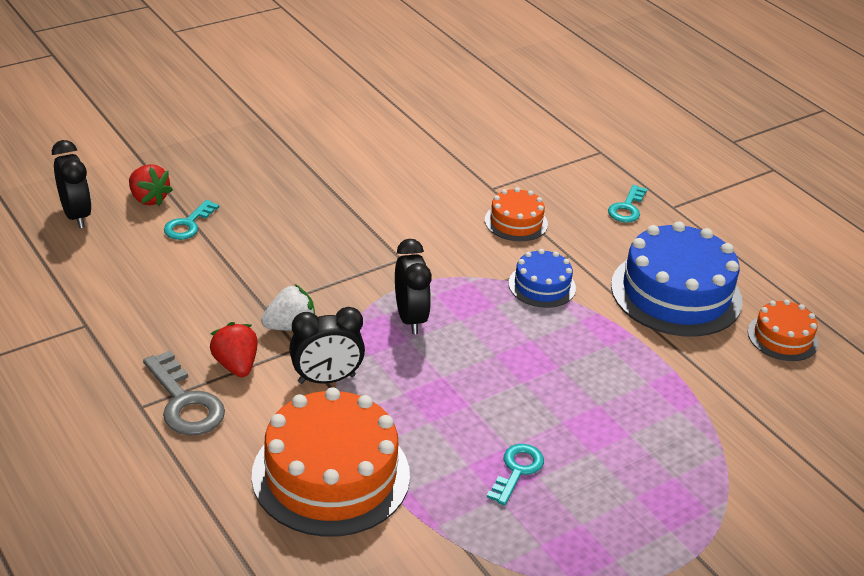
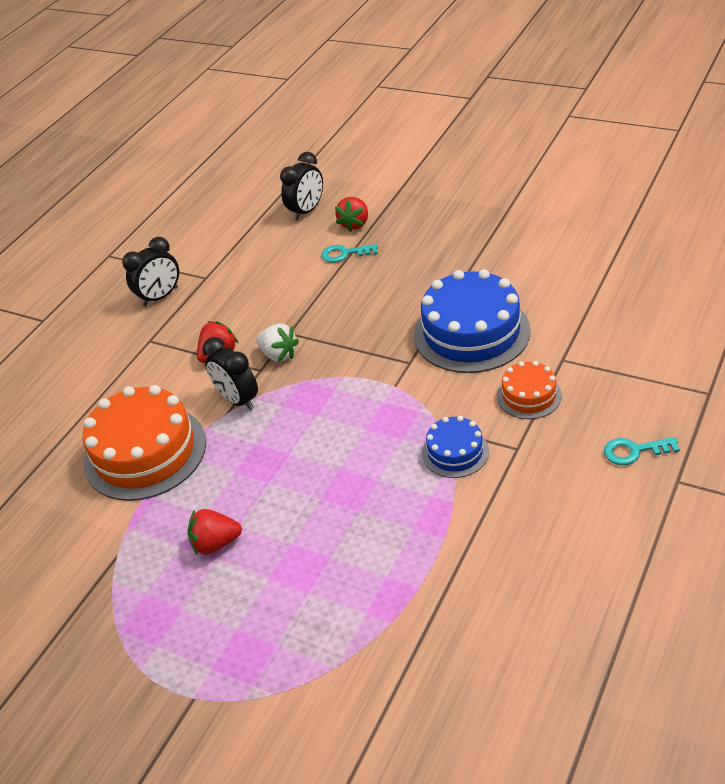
camera: 70 degrees right, 5 degrees up
(185, 403) = (166, 355): grey key -> none
(410, 318) = (341, 403): black clock -> black clock (160, 297)
(517, 470) = (216, 543): turquoise key -> red strawberry
(676, 293) = (535, 541): blue cake -> blue cake (471, 332)
(782, 337) = (544, 649): orange cake -> none

